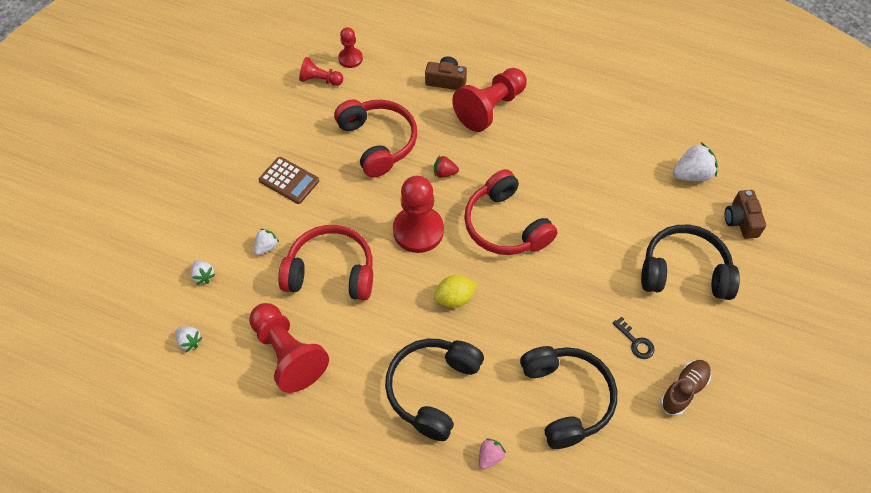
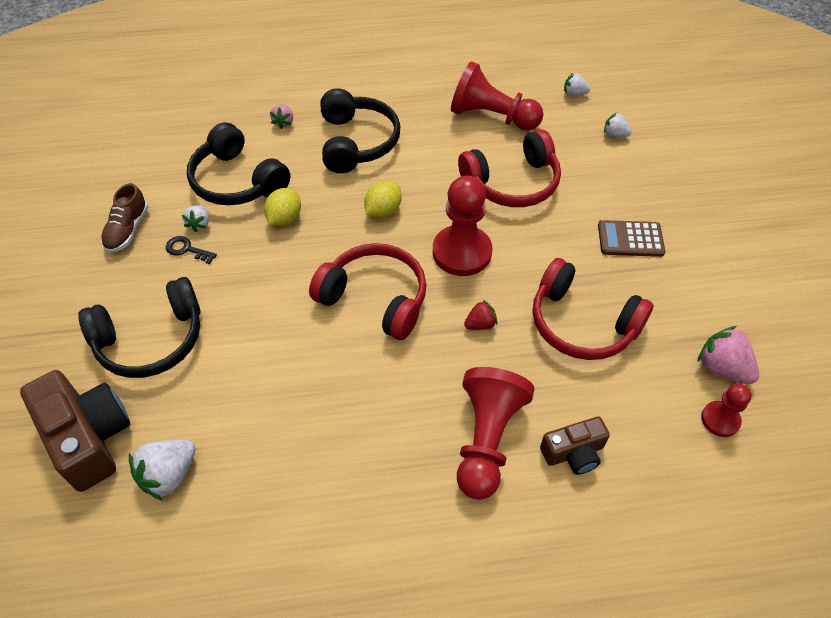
camera: 150 degrees right, 5 degrees down
(266, 247) = (588, 176): white strawberry -> white strawberry (199, 224)
(320, 80) = (722, 368): red pawn -> pink strawberry
(540, 333) = (285, 218): none -> yellow lemon
(741, 220) = (88, 437): brown camera -> brown camera, size x1.75

